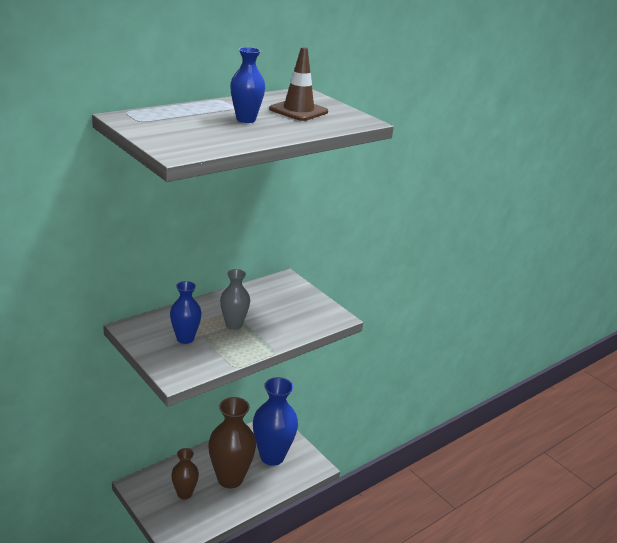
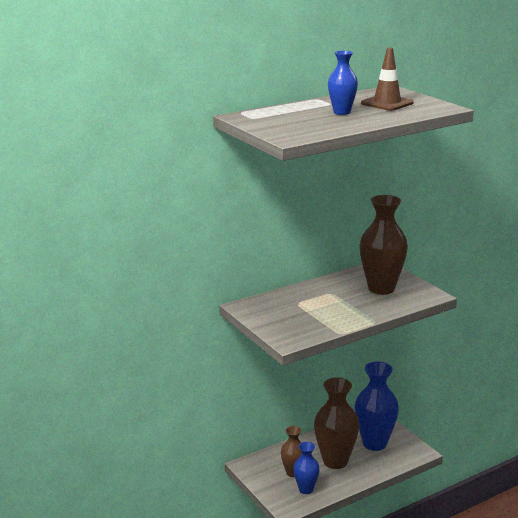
camera: 10 degrees right, 5 degrees down
(185, 338) = (293, 313): blue vase -> blue vase (306, 489)
(234, 325) = (335, 302): grey vase -> none
(284, 307) = (381, 288): none -> brown vase

